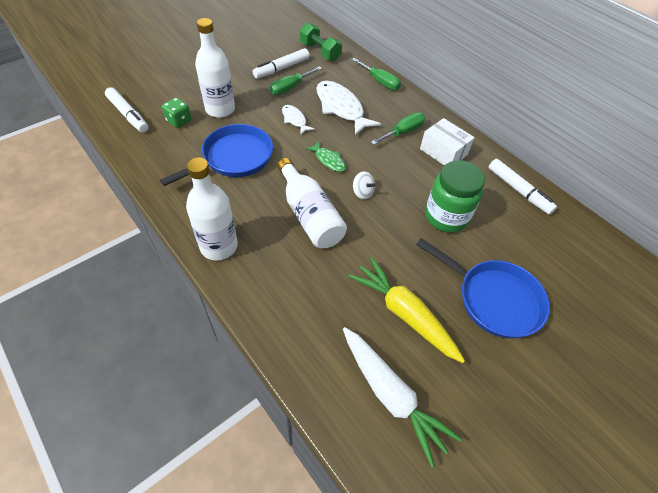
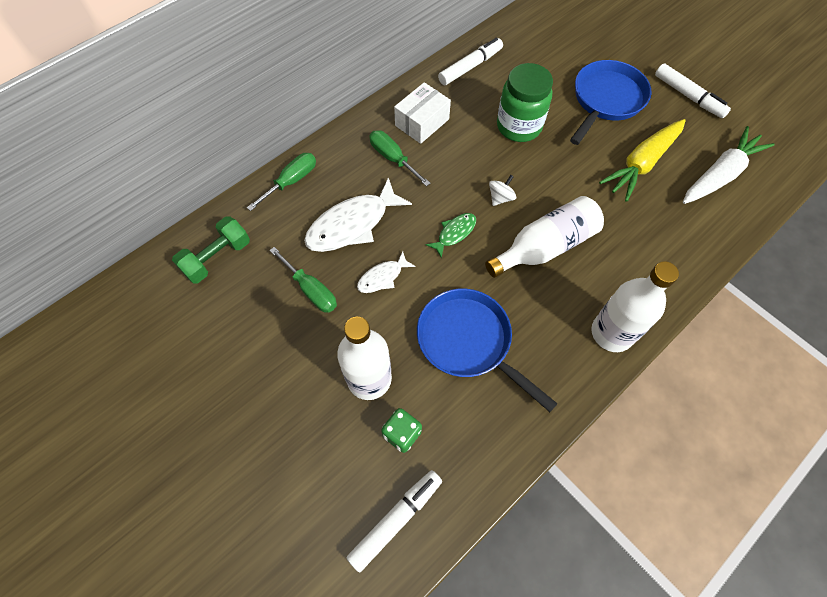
camera: 90 degrees left, 10 degrees up
(281, 68) = (262, 307): white marker -> white marker (688, 96)

